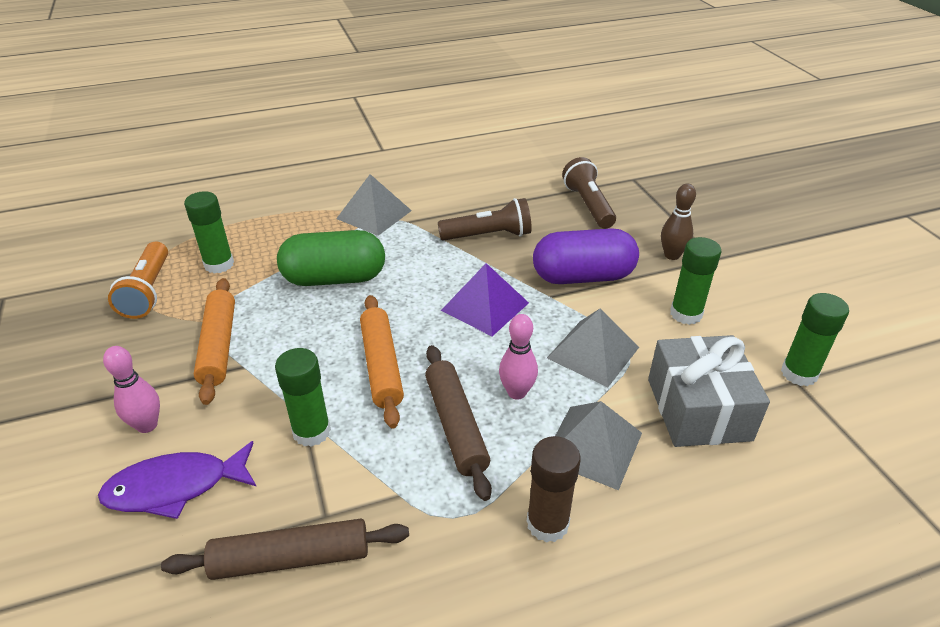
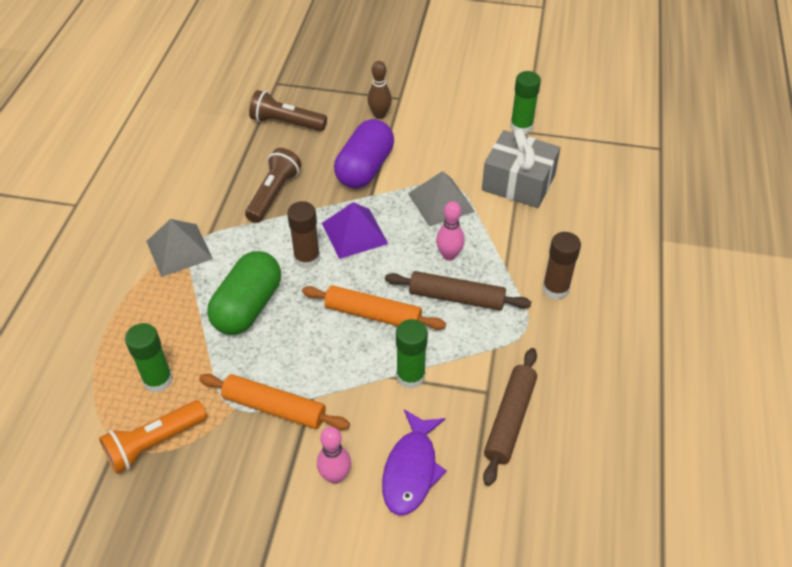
camera: 60 degrees left, 10 degrees up
(148, 291) = (154, 443): orange flashlight -> orange flashlight turned 120 degrees clockwise
(423, 289) = (307, 258): none -> brown glue stick
(593, 446) = (515, 242): grey pyramid -> none
(686, 314) = (439, 142): green glue stick -> none

